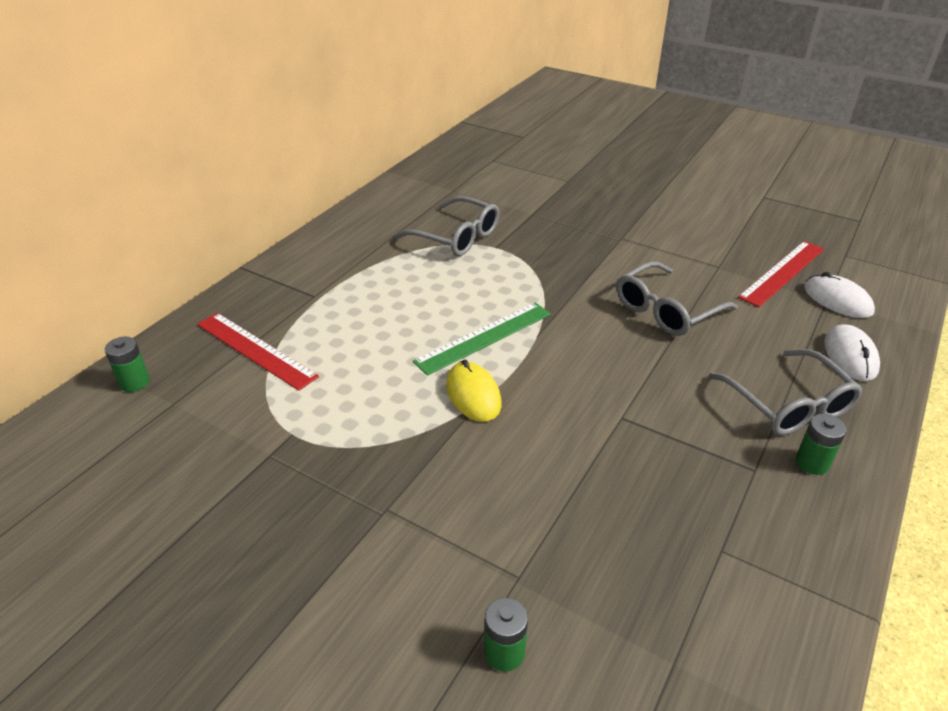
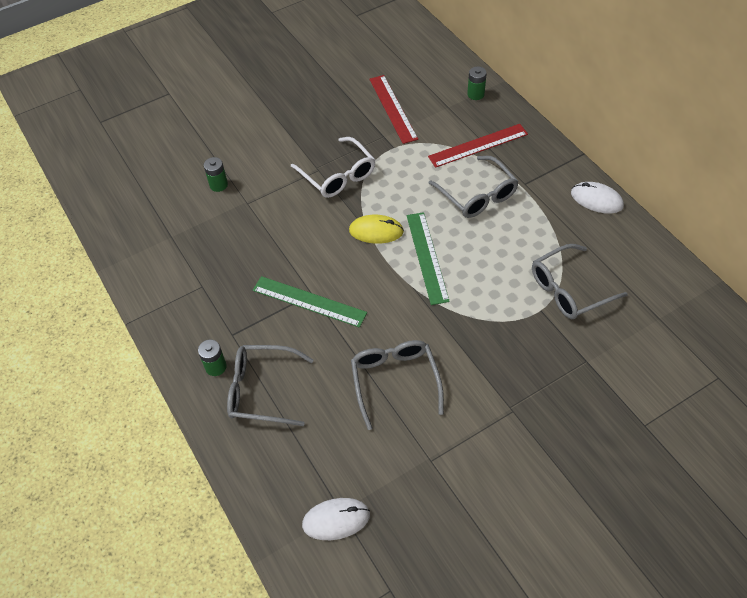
camera: 120 degrees right, 15 degrees up
(354, 326) = (477, 195): none -> grey glasses
(386, 478) = (337, 175): none -> white glasses
(635, 414) = (309, 301): none -> green ruler
(782, 273) = (394, 506): red ruler -> red ruler (392, 108)
(850, 355) = (275, 469): white mouse -> white mouse (596, 200)

